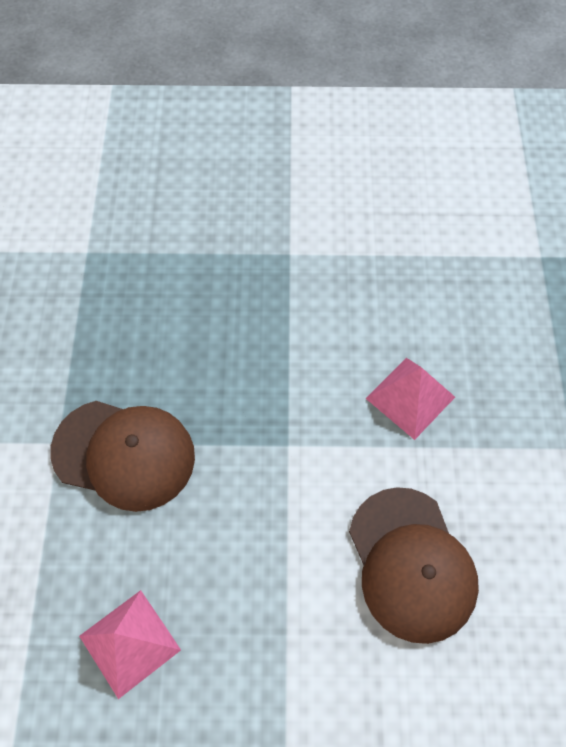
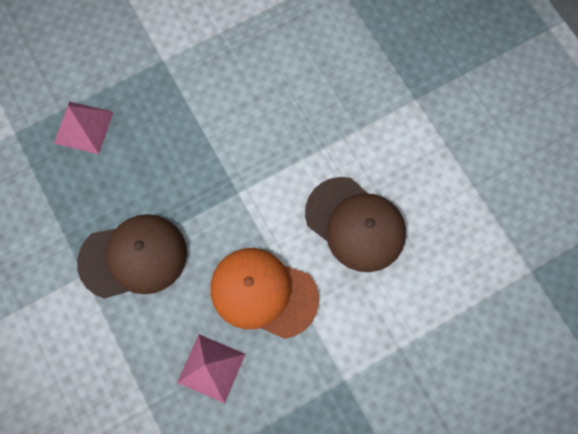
camera: 30 degrees left, 10 degrees up
(247, 585) = (263, 293): none -> orange cap
(410, 397) = (299, 119): pink pyramid -> pink pyramid (83, 127)

